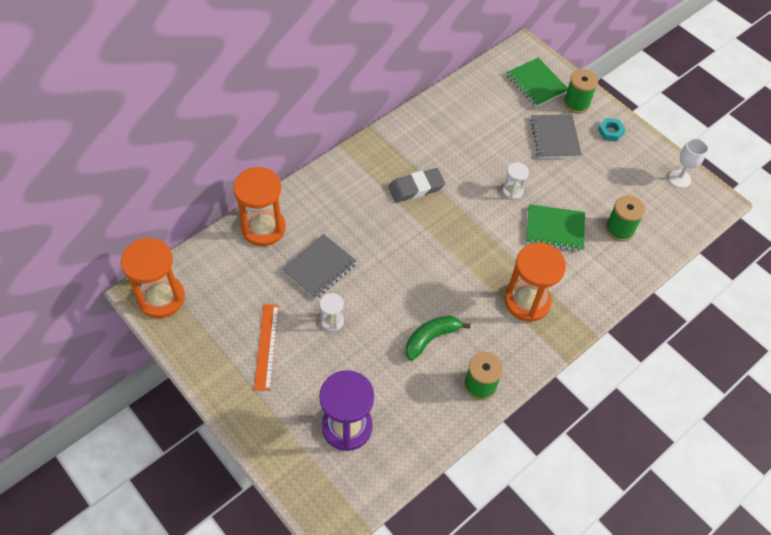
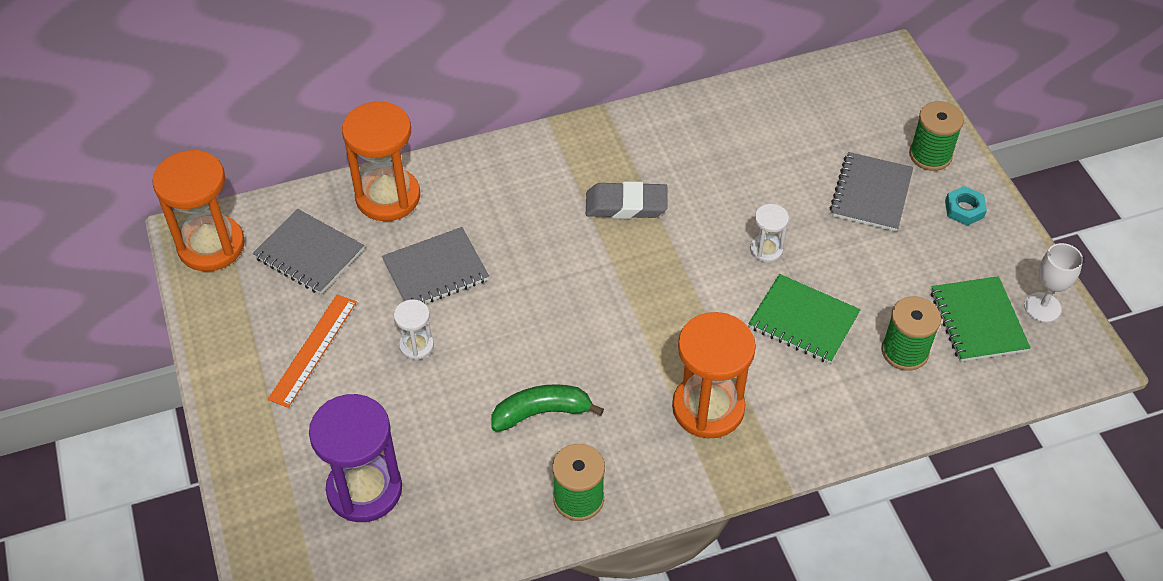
camera: 25 degrees right, 5 degrees down
(231, 282) = (309, 254): none -> grey notebook
(536, 83) = (882, 111): green notebook -> green notebook (978, 321)

